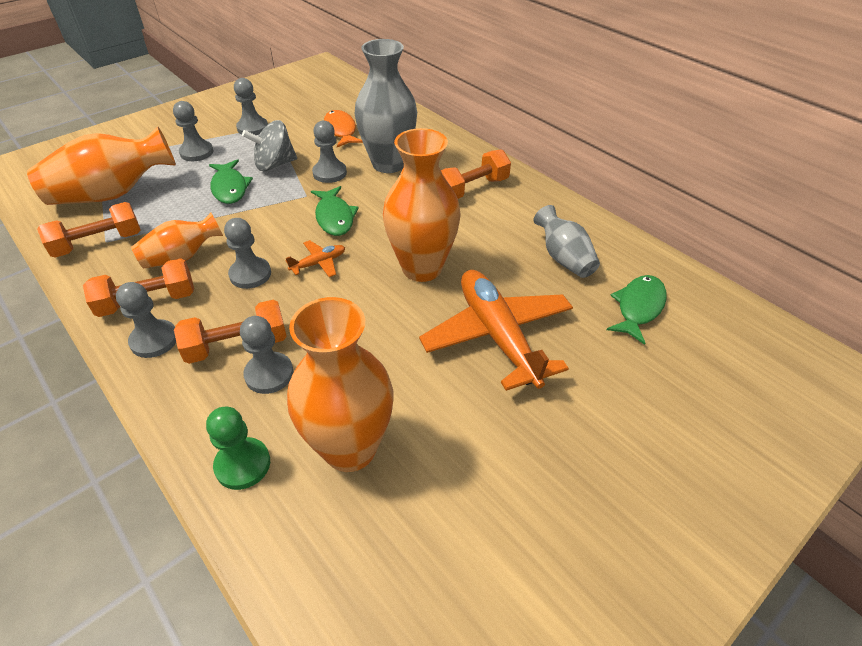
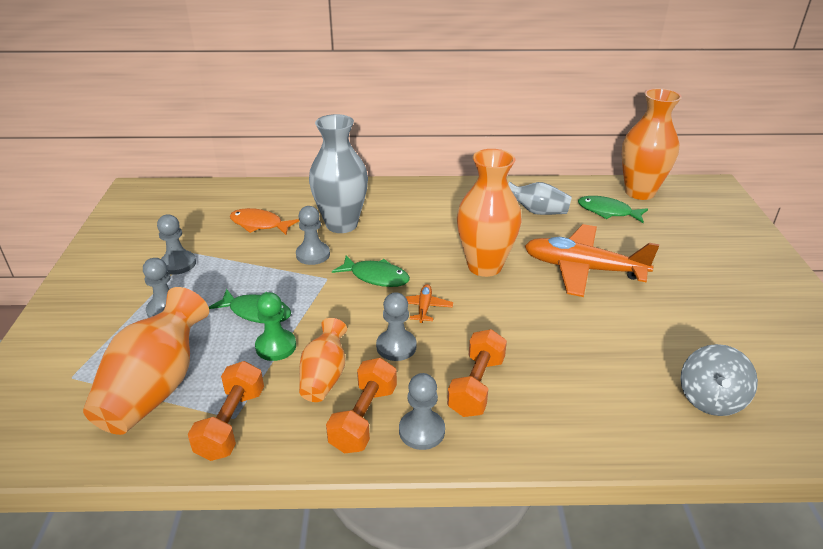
camera: 50 degrees left, 10 degrees down
(243, 464) = (606, 429): green pawn -> green pawn (276, 346)
(269, 374) = (525, 381): grey pawn -> none
(274, 164) = (257, 275): grey spinning top -> grey spinning top (710, 399)
(350, 448) = (631, 372): orange vase -> orange vase (639, 192)
(472, 189) = (423, 207): orange dumbbell -> none
(638, 308) = (607, 212): green fish -> green fish turned 45 degrees counterclockwise

